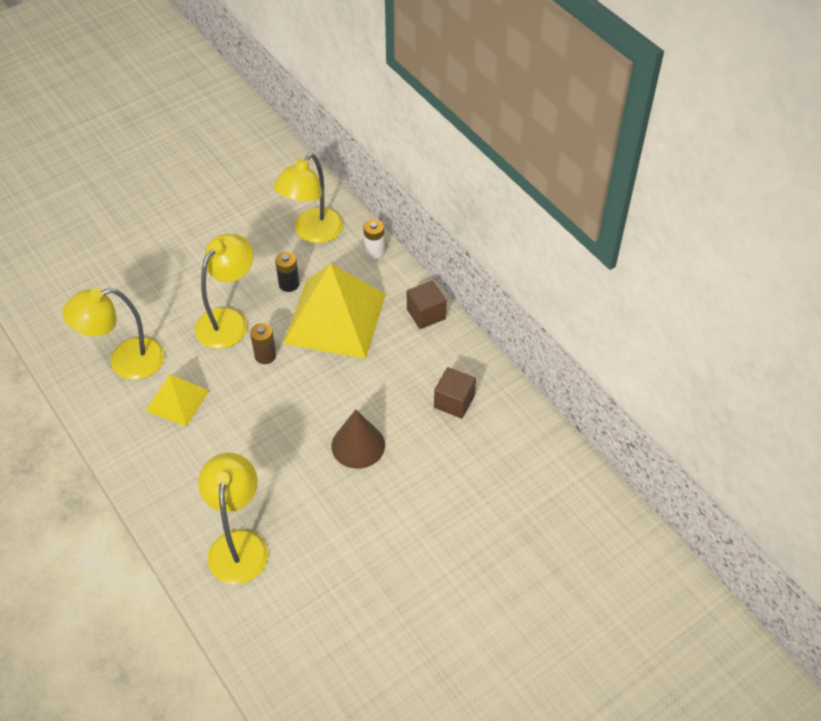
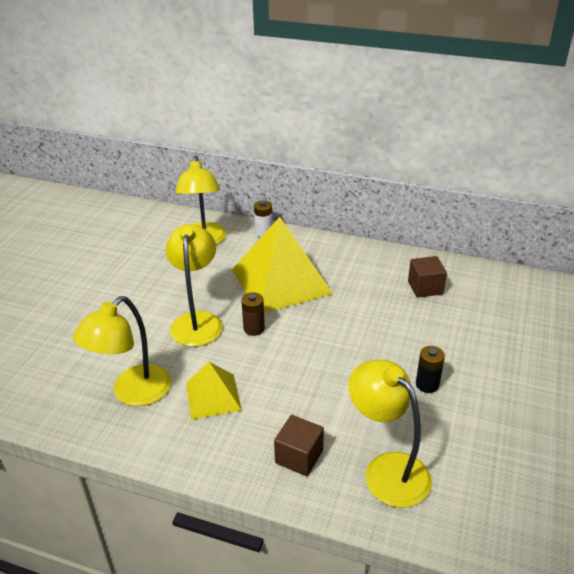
camera: 35 degrees left, 15 degrees down
(289, 284) = (221, 277): black battery -> black battery (427, 384)
(358, 445) = (394, 347): brown cone -> none
(426, 314) = (343, 249): brown cube -> brown cube (299, 456)

